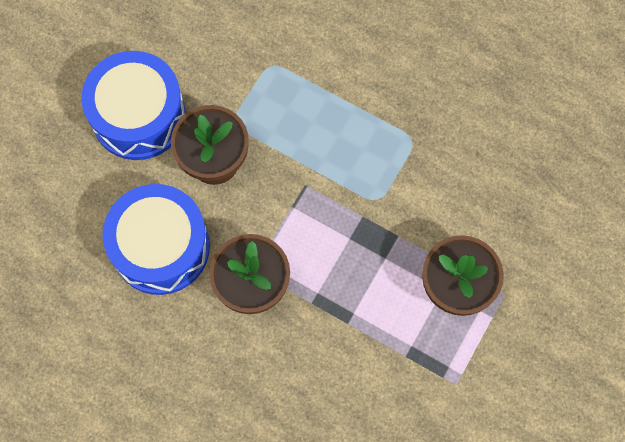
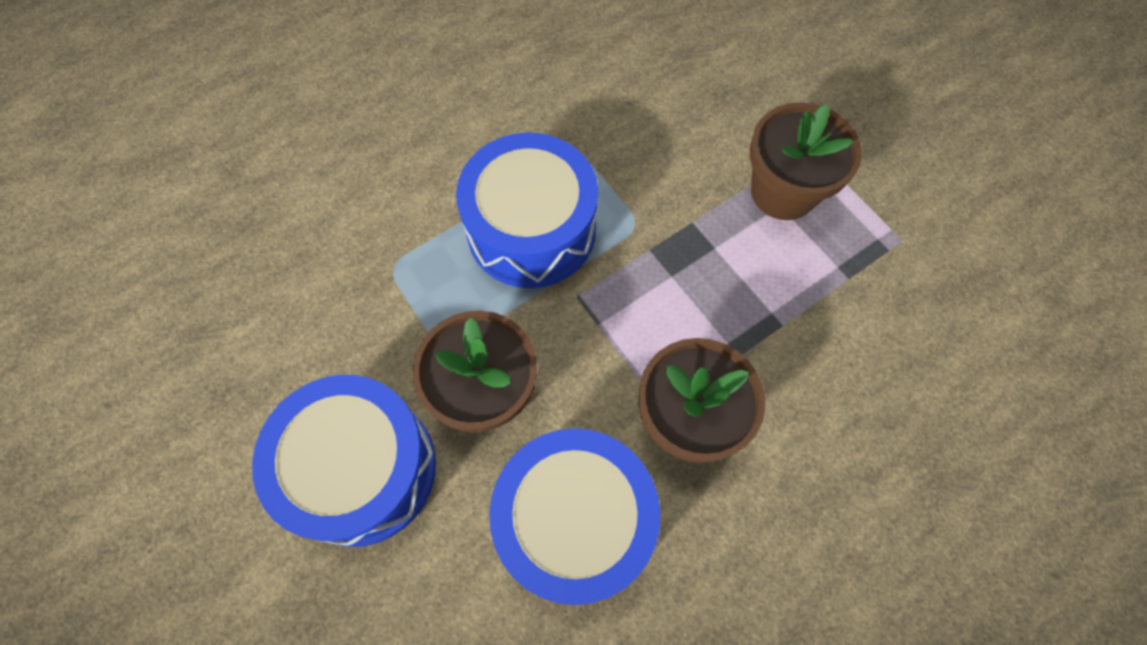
camera: 65 degrees left, 5 degrees down
(340, 135) = (531, 229): none -> blue drum

